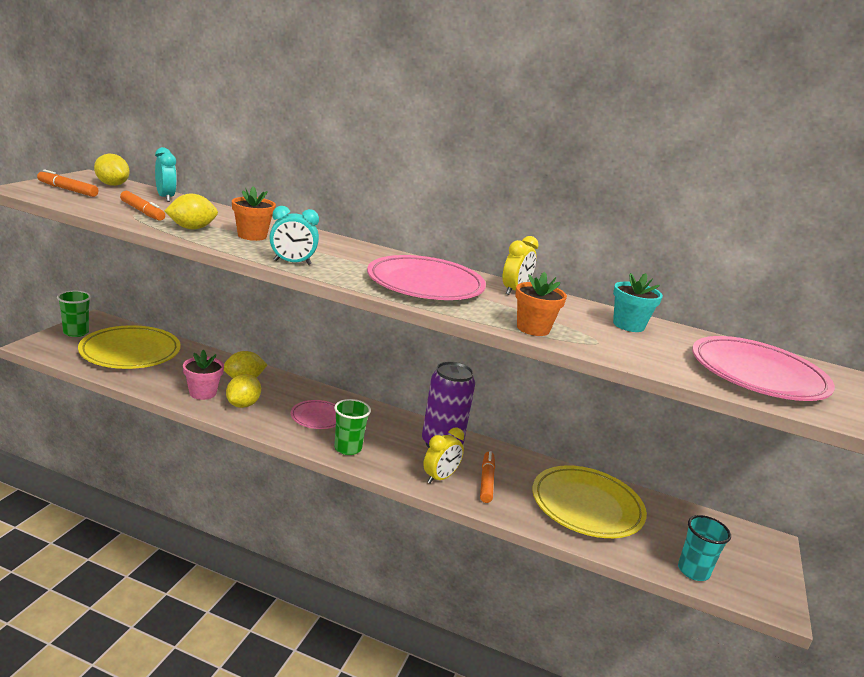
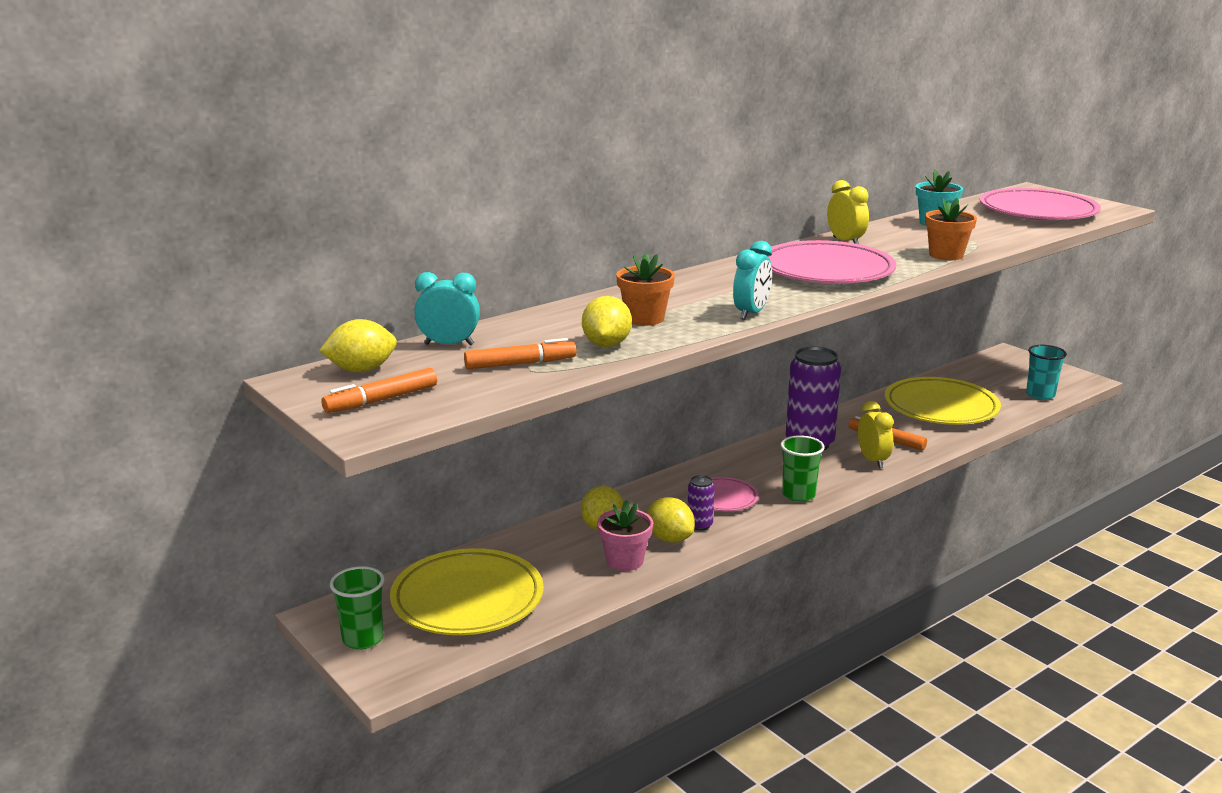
camera: 55 degrees left, 0 degrees up
(270, 413) = (699, 525): none -> purple can

